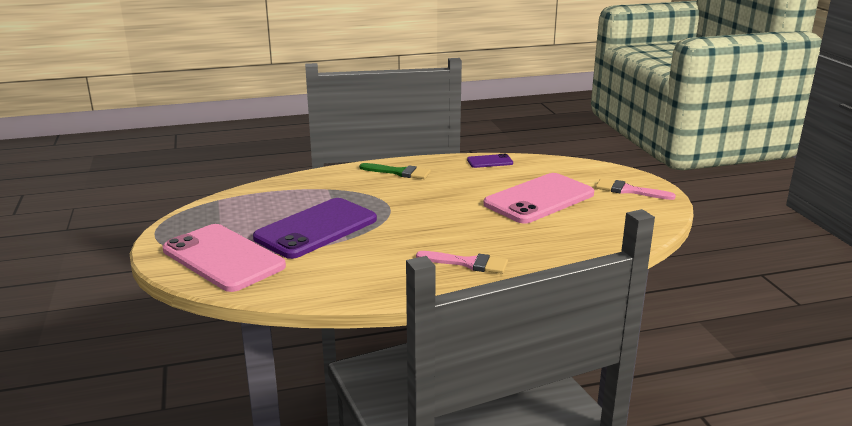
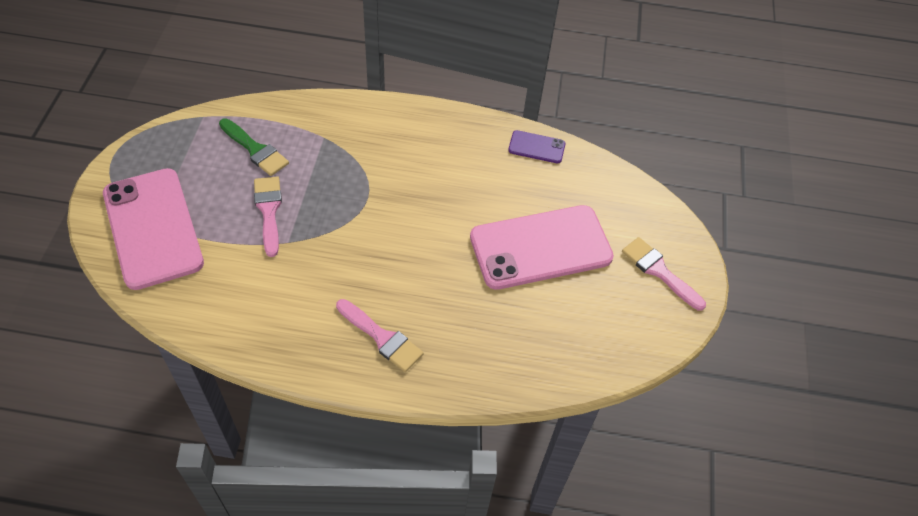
camera: 20 degrees right, 30 degrees up
(316, 229) = (269, 211): purple phone -> pink brush
(399, 172) = (419, 132): green brush -> green brush (255, 150)

